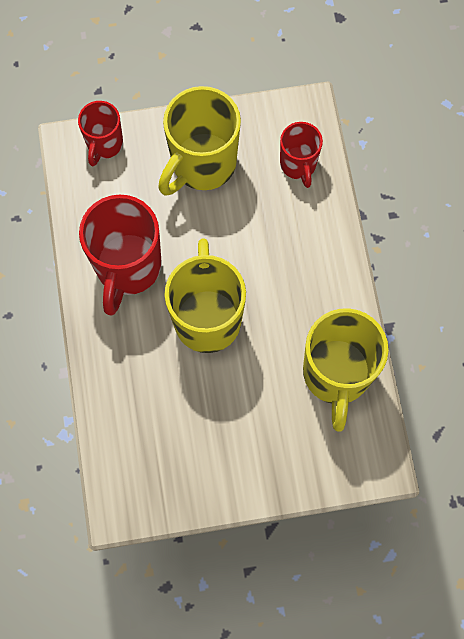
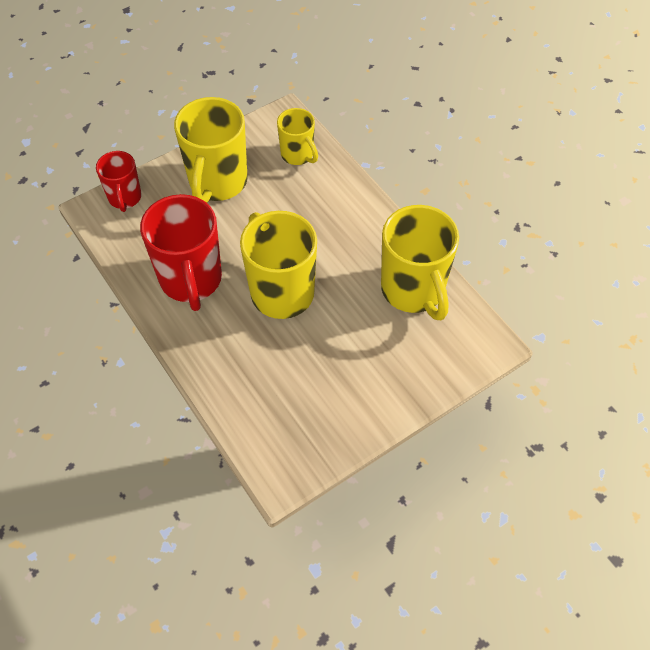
camera: 25 degrees left, 15 degrees down
(298, 165) = (298, 155): red mug -> yellow mug

